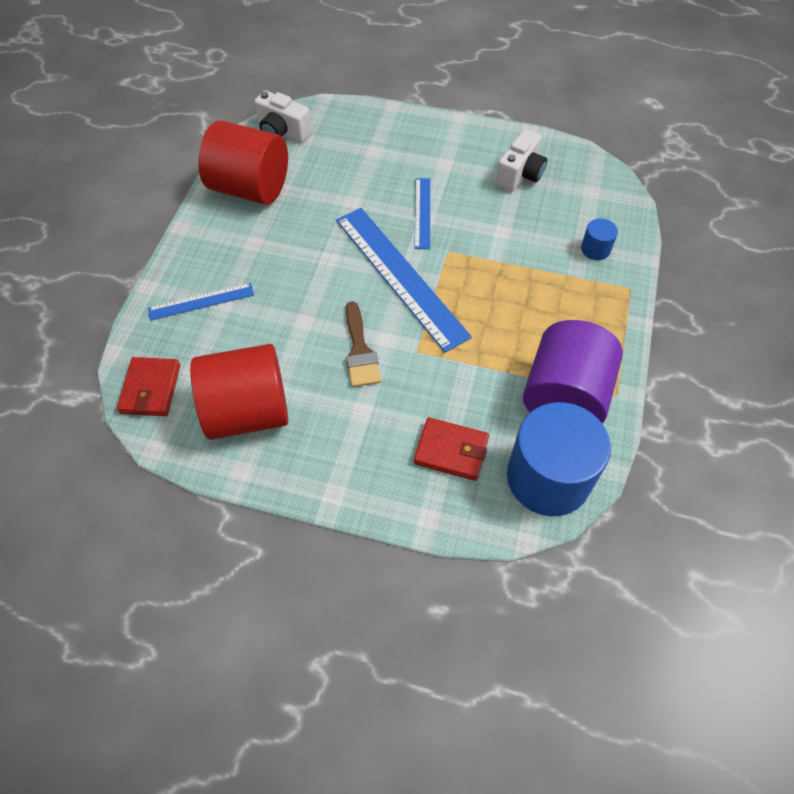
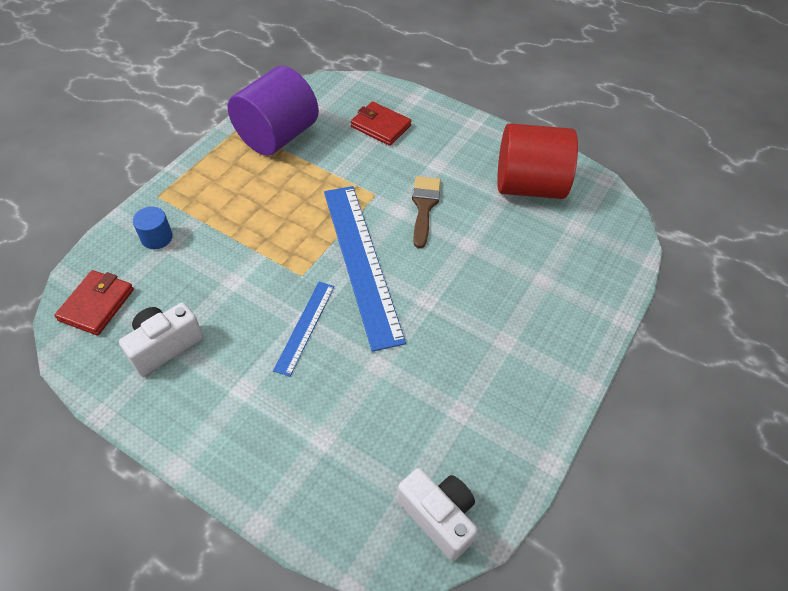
camera: 165 degrees left, 5 degrees down
(150, 389) = (611, 222): red wallet -> red wallet (97, 305)
(201, 301) = (566, 288): blue ruler -> none
(250, 188) = (499, 422): red cylinder -> none
(548, 477) = (322, 98): blue cylinder -> none

